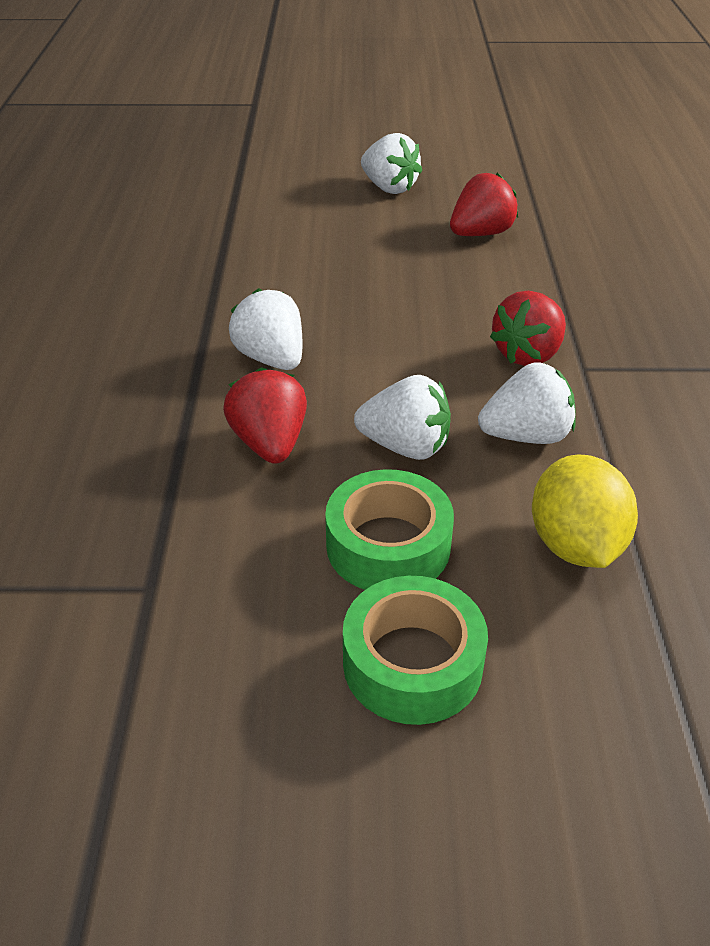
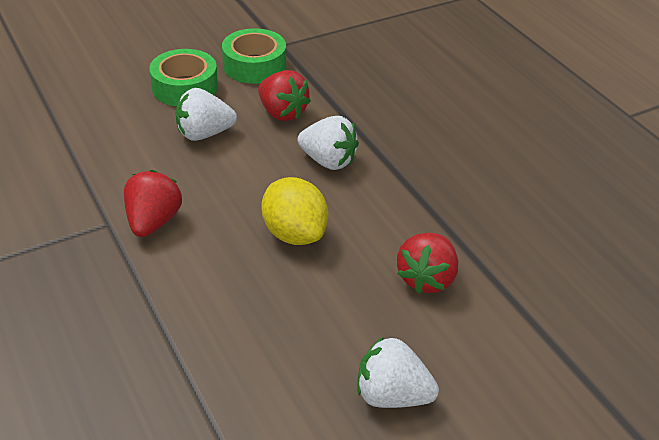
camera: 150 degrees right, 0 degrees up
(412, 663) = (150, 53): green tape -> green tape (254, 65)
(480, 233) = (252, 352): red strawberry -> red strawberry (427, 279)
(526, 436) = (134, 162): white strawberry -> none
(575, 545) = (88, 114): yellow lemon -> yellow lemon (294, 233)

